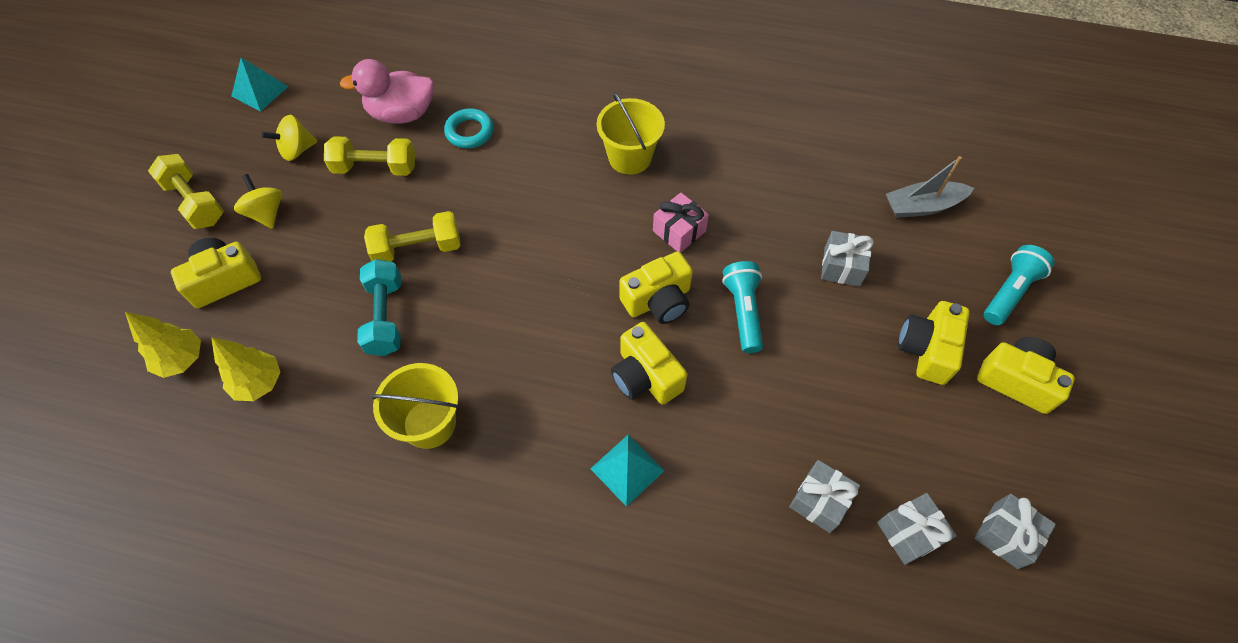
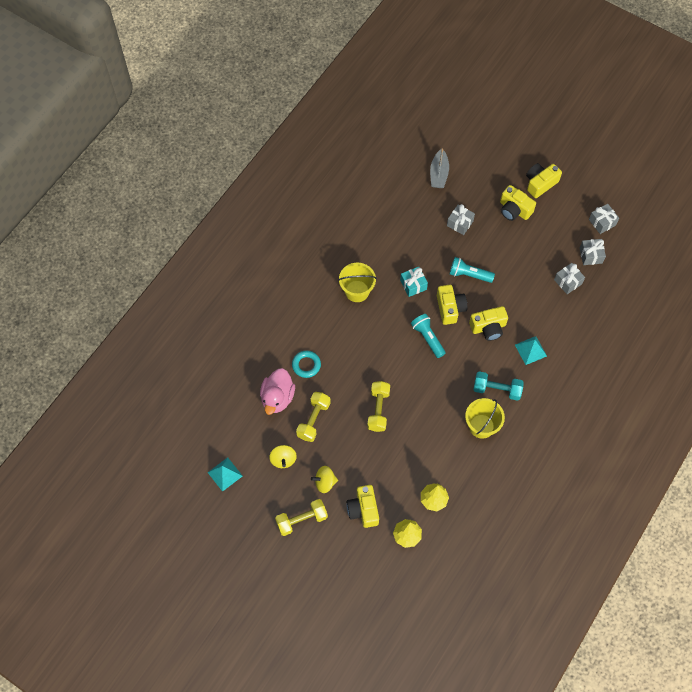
camera: 70 degrees left, 5 degrees up
(385, 317) = (415, 434): turquoise dumbbell -> turquoise dumbbell (497, 389)
(679, 231) = (413, 285): pink gift -> turquoise gift
(1009, 292) = (497, 163): turquoise flashlight -> turquoise flashlight (428, 338)

